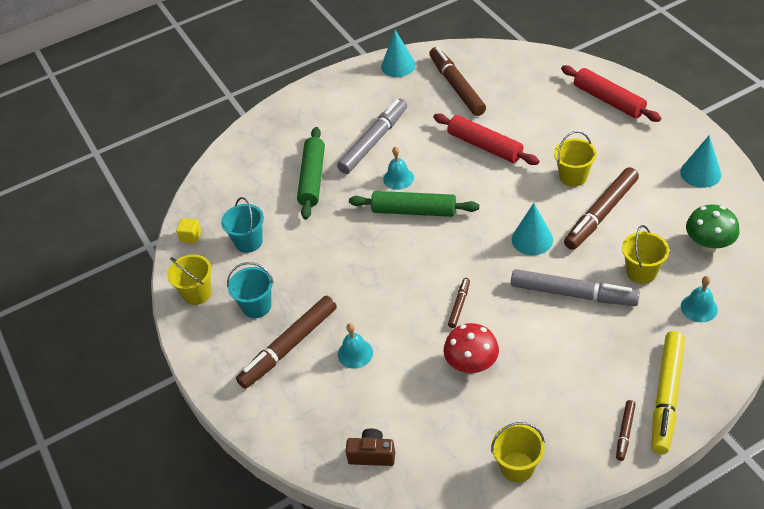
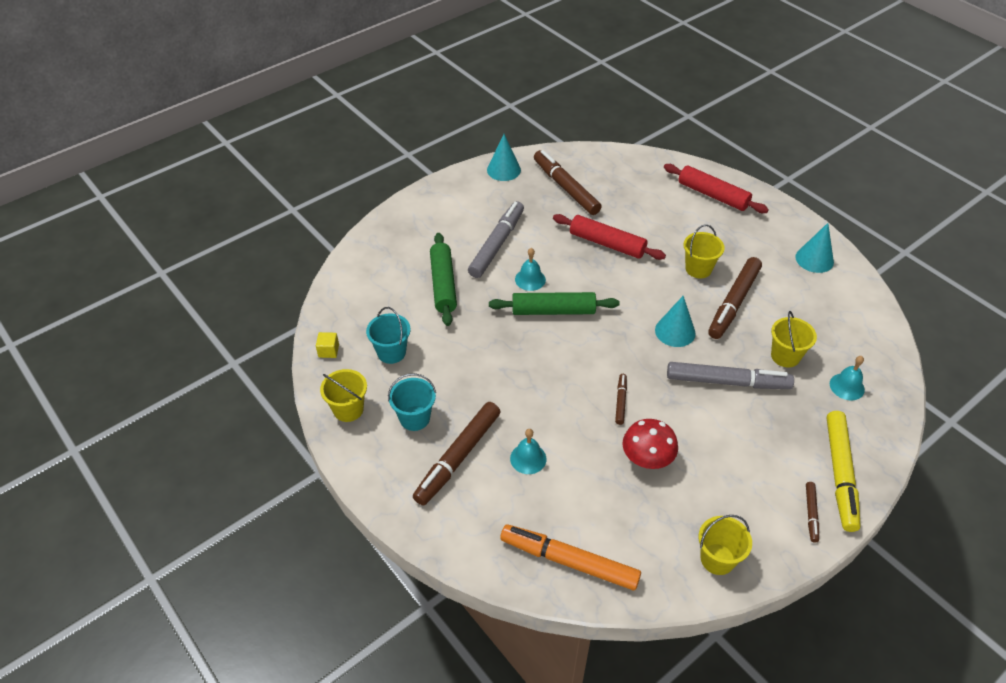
camera: 15 degrees left, 0 degrees up
(372, 455) = (570, 562): brown camera -> orange marker
(708, 244) = (839, 325): green mushroom -> none

